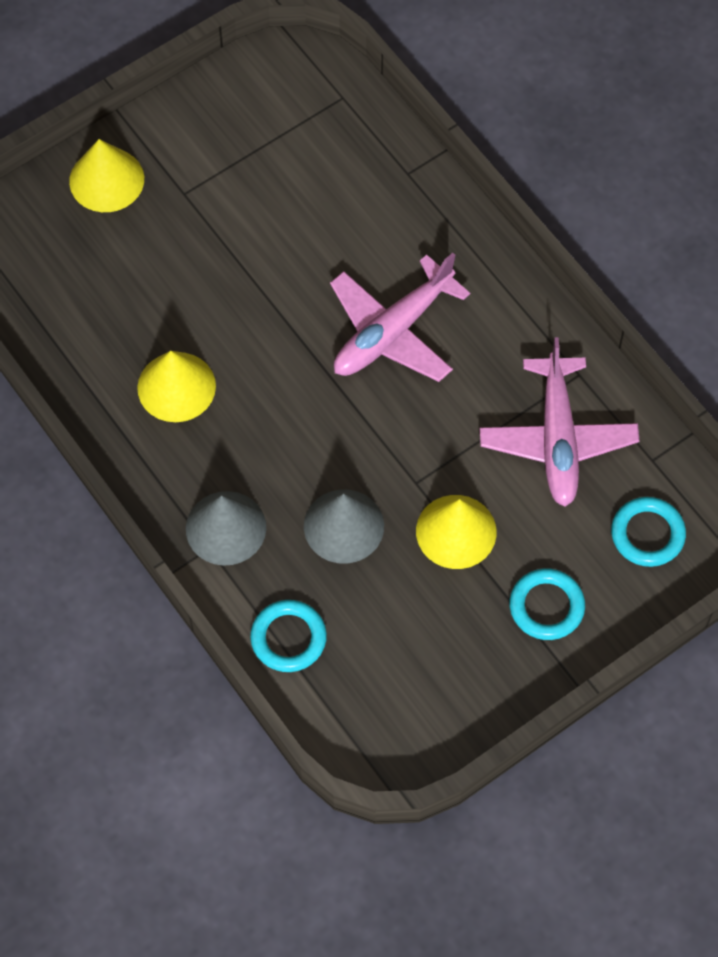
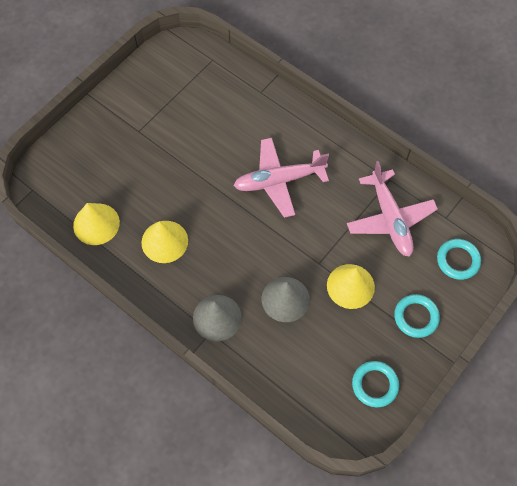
camera: 15 degrees left, 0 degrees up
(106, 180) = (92, 133): yellow cone -> yellow cone (96, 224)
(288, 638) = (273, 375): turquoise ring -> turquoise ring (375, 385)
(392, 332) = (279, 181): pink plane -> pink plane turned 45 degrees clockwise

